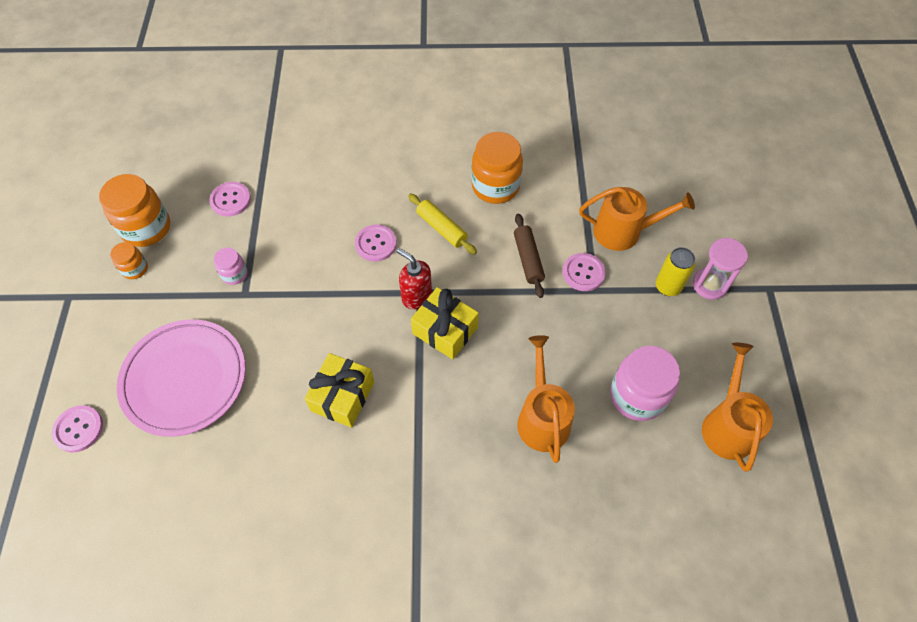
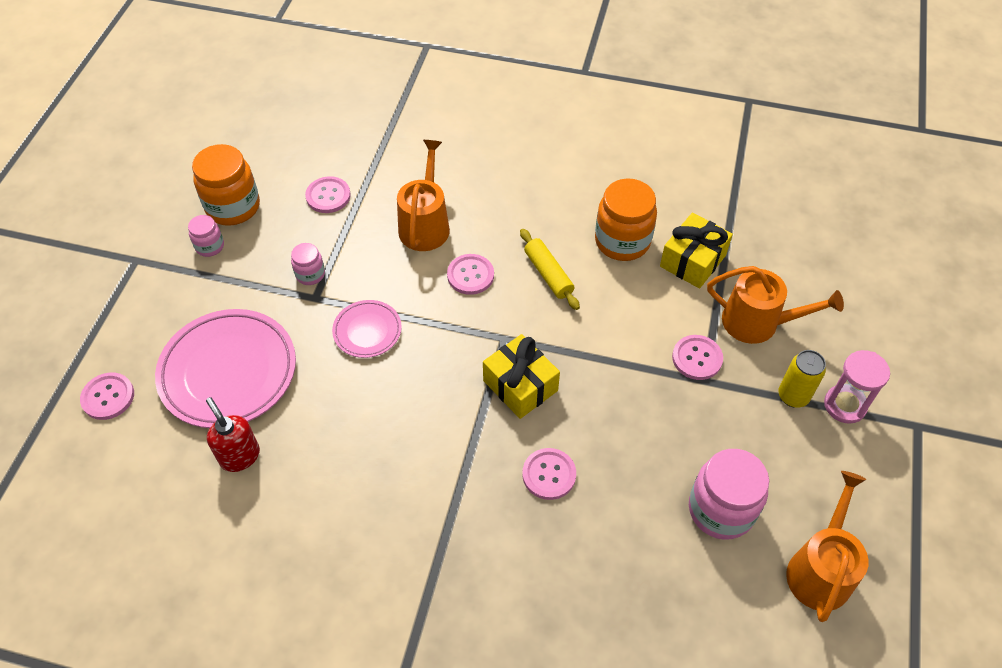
camera: 15 degrees right, 5 degrees down
(135, 269) = (210, 246): orange jar -> pink jar
(300, 313) = (367, 331): none -> pink plate
(342, 396) = (388, 429): yellow gift -> yellow gift (692, 261)
(416, 296) = (499, 341): red soap dispenser -> red soap dispenser (240, 456)
(490, 401) = (549, 474): none -> pink button
(528, 259) = (637, 329): brown rolling pin -> none
(542, 418) = (603, 507): orange watering can -> orange watering can (425, 225)

